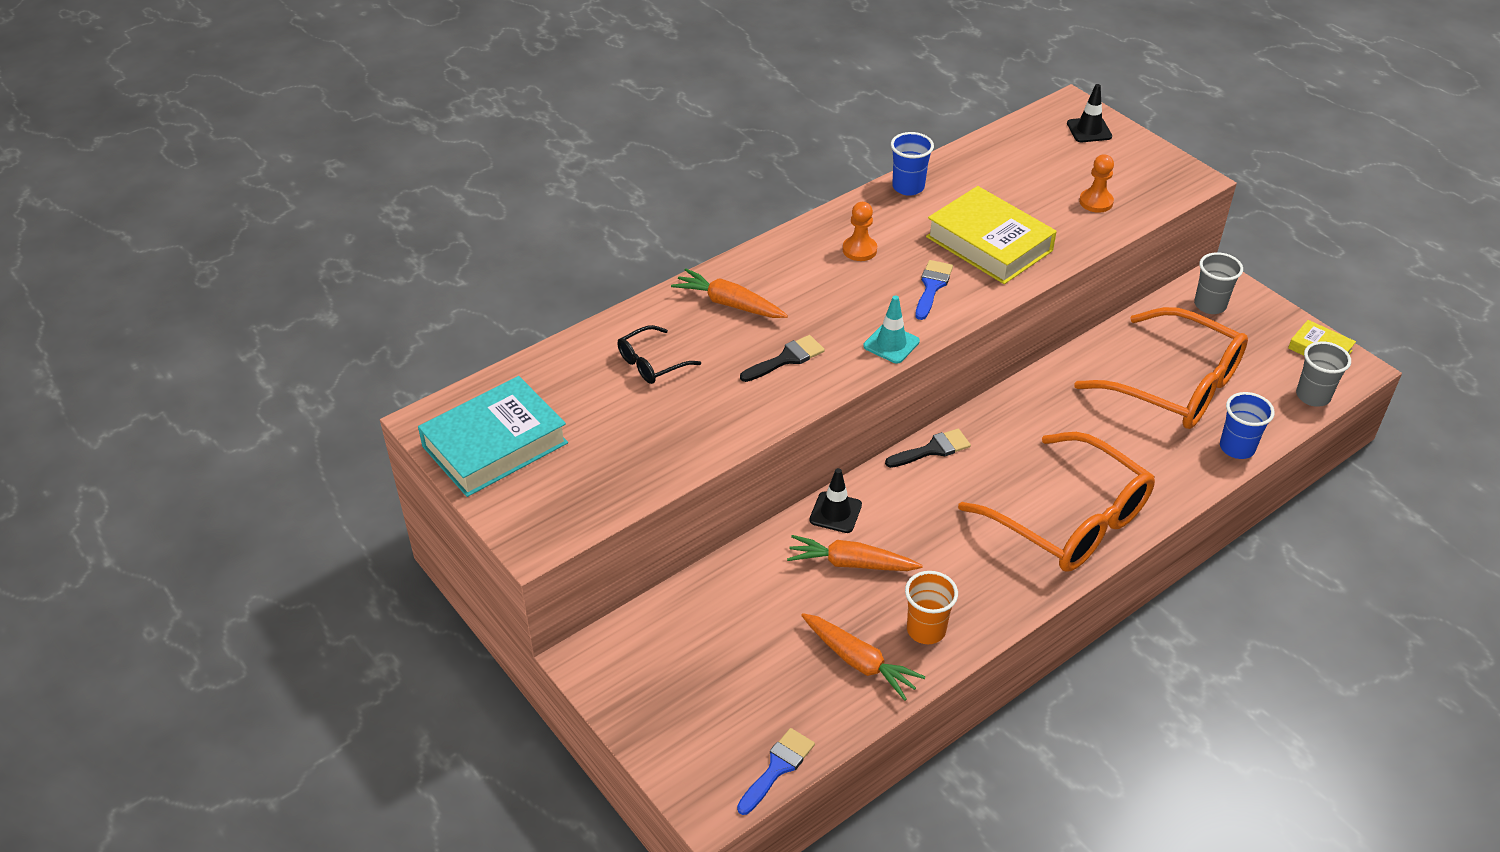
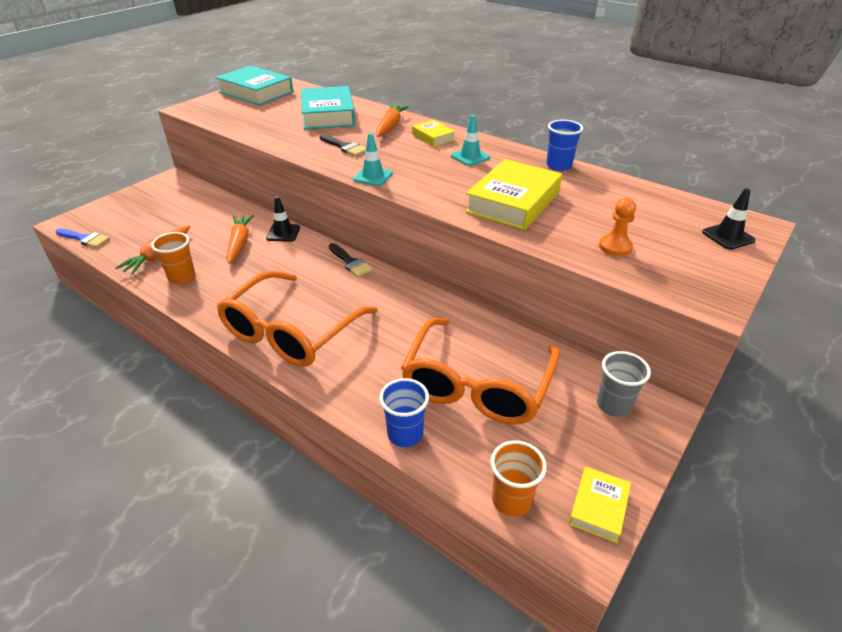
camera: 75 degrees right, 5 degrees down
(651, 363) = (328, 115): black glasses -> turquoise book
(783, 269) = (433, 137): none -> yellow book
(859, 250) = (470, 157): orange pawn -> turquoise traffic cone
(932, 287) = (444, 185): blue brush -> none
(1313, 396) = (511, 500): grey cup -> orange cup

